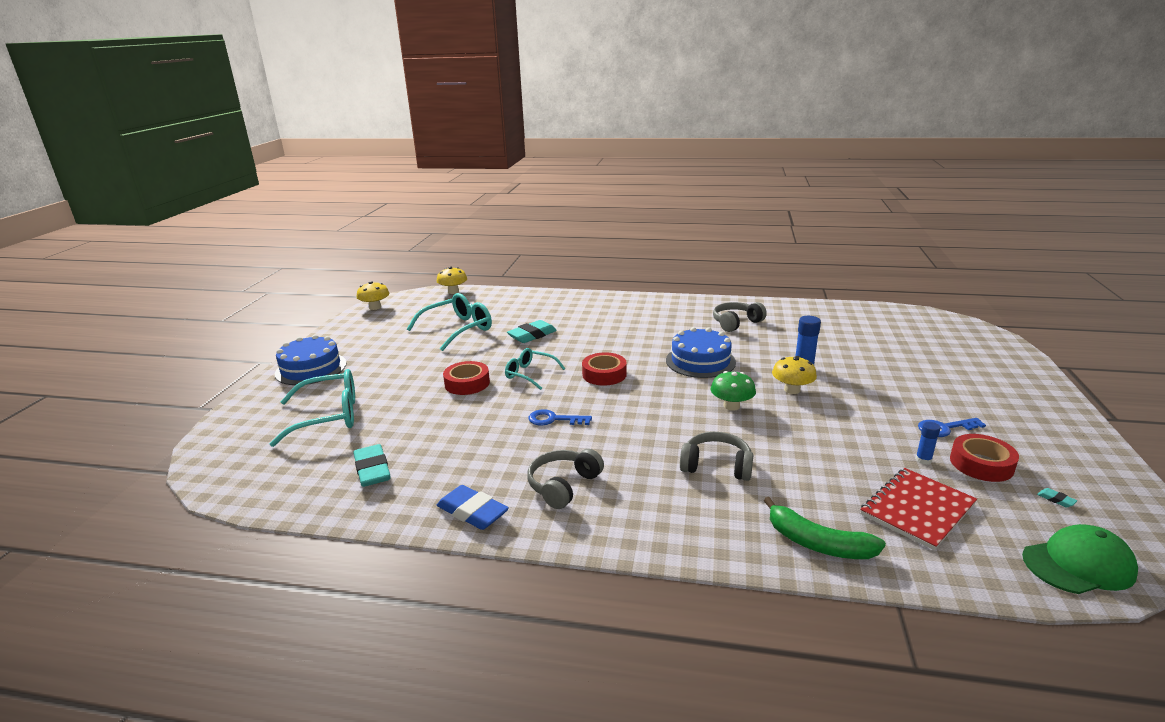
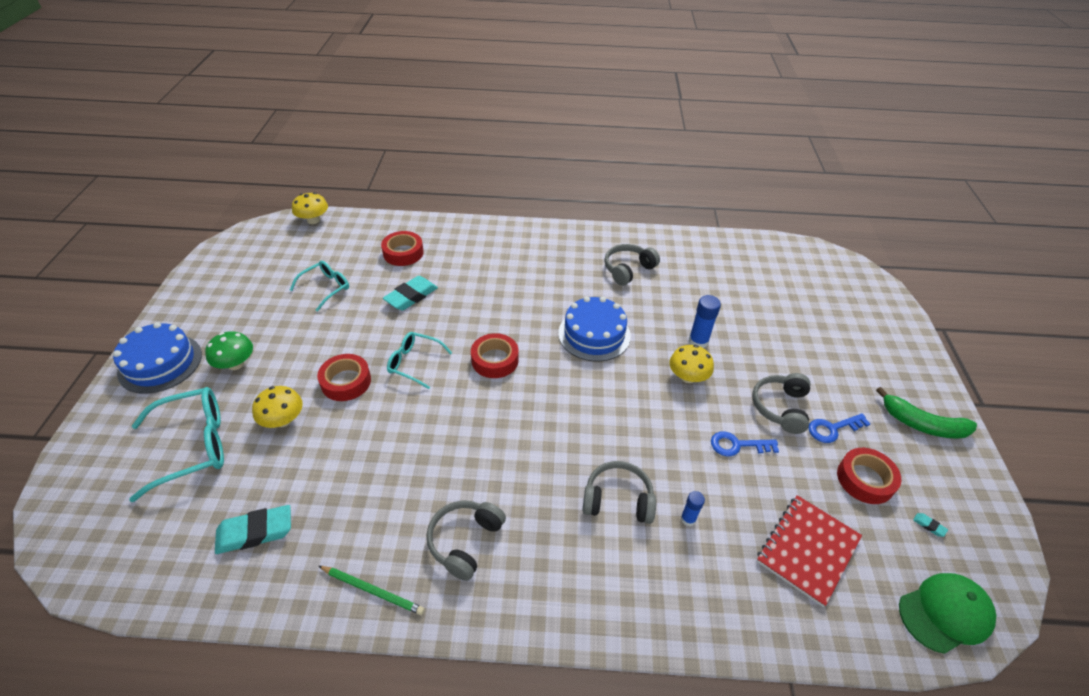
camera: 10 degrees left, 20 degrees up
(372, 470) = (255, 532): turquoise eraser -> turquoise eraser turned 75 degrees counterclockwise
(375, 307) = (223, 250): yellow mushroom -> yellow mushroom (283, 420)
(458, 329) = (326, 288): turquoise glasses -> turquoise glasses, size x0.61
(472, 512) = (373, 590): blue eraser -> green pencil
(528, 310) = (403, 253): none -> red tape
(554, 419) = (446, 437): blue key -> blue key (737, 445)
(731, 406) = (629, 405): green mushroom -> green mushroom (236, 364)
(817, 543) = (717, 605): green banana -> green banana (922, 424)
(888, 412) = (780, 407): none -> grey headphones
(923, 460) = (813, 477): blue glue stick -> blue glue stick (688, 519)

